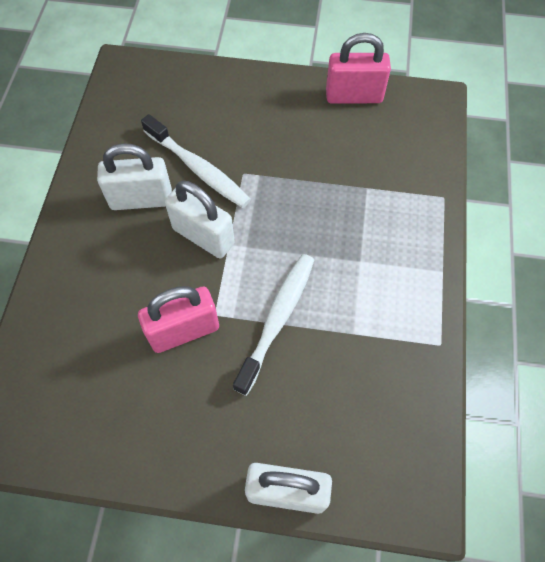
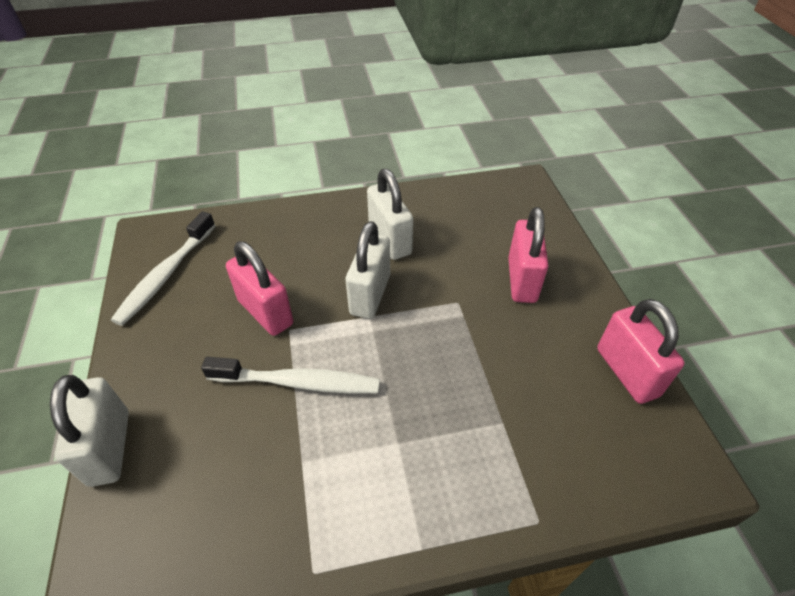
camera: 70 degrees right, 15 degrees down
(198, 169) = (443, 267): white toothbrush -> white toothbrush (166, 275)
(240, 119) = (521, 280): none -> pink padlock

